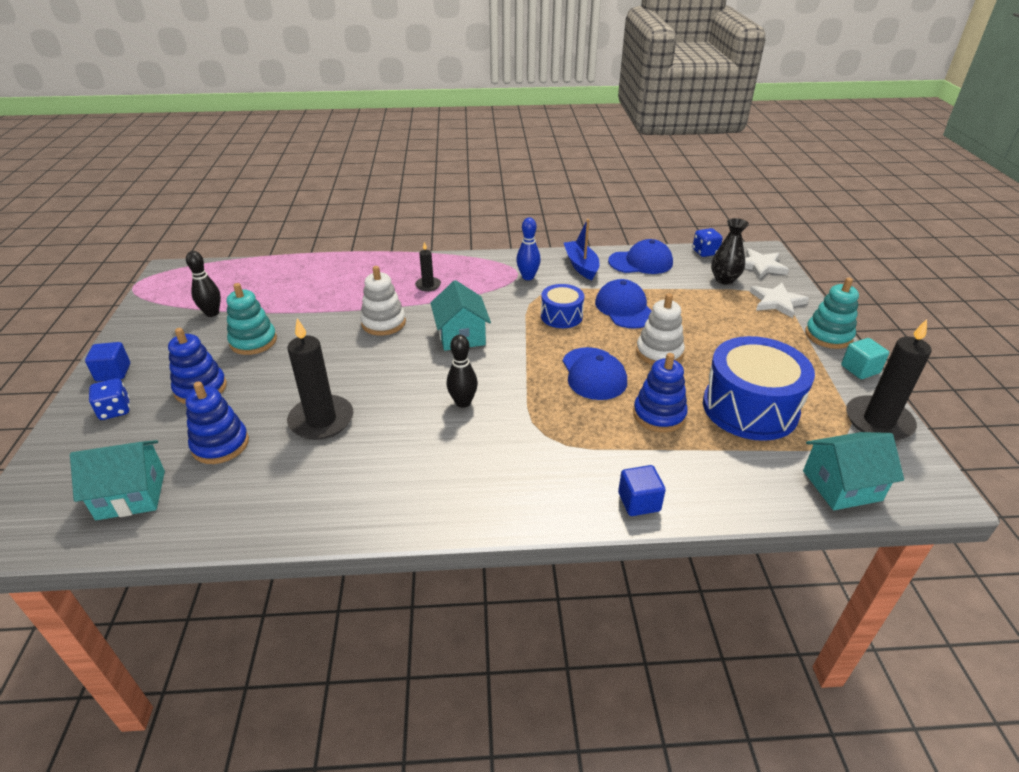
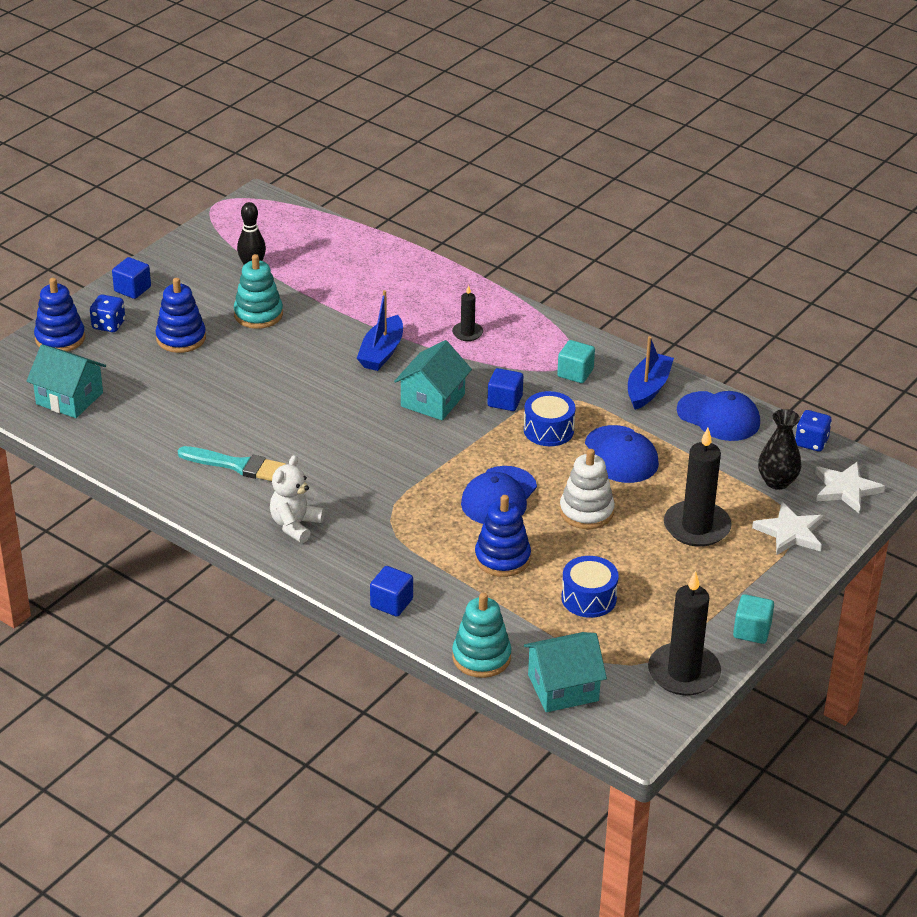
camera: 40 degrees right, 0 degrees up
(220, 445) = (154, 393): blue stacking toy -> blue stacking toy (60, 338)
(321, 420) = (240, 413): black candle -> black candle (697, 527)
(367, 464) = (237, 465): none -> turquoise brush
(383, 323) = (381, 352): white stacking toy -> blue boat
(463, 402) = (360, 459): black bowling pin -> none
(479, 485) = (295, 525): none -> white teddy bear
(509, 313) = (505, 401): none -> blue cube
(528, 277) = (575, 373): blue bowling pin -> turquoise cube
(624, 308) = (621, 455): blue cap -> blue cap turned 135 degrees clockwise
(750, 408) = (588, 598): blue drum -> blue drum, size x0.54
(828, 336) = (781, 589): turquoise stacking toy -> turquoise stacking toy (481, 657)
(841, 485) = (563, 688): turquoise house -> turquoise house turned 45 degrees counterclockwise

